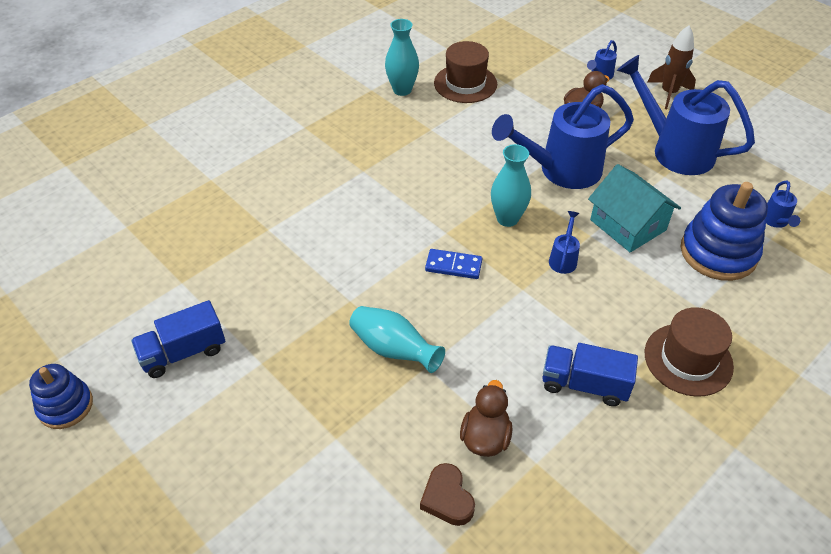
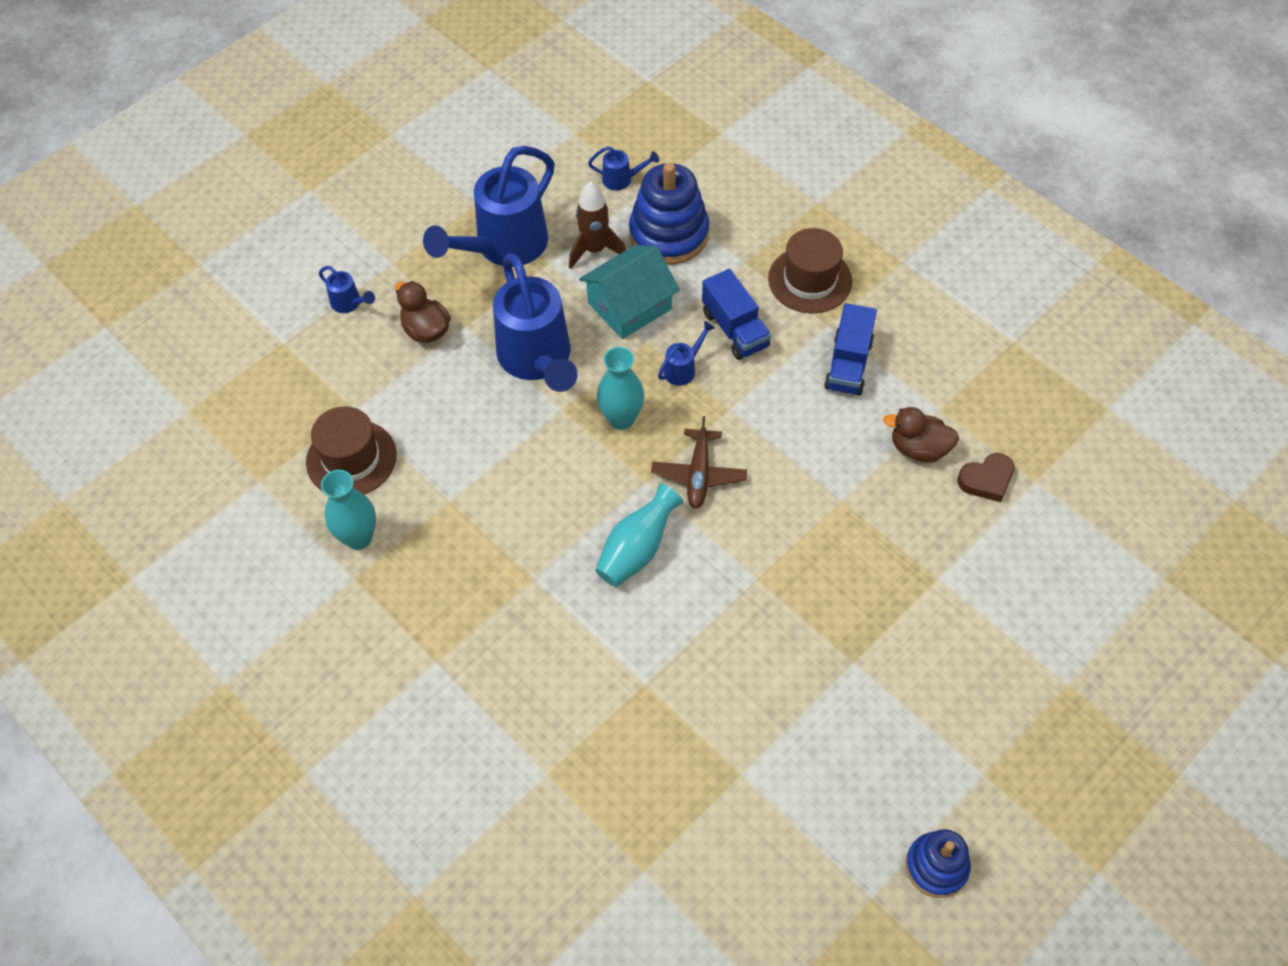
camera: 90 degrees left, 10 degrees up
(183, 352) = (848, 749): blue truck -> blue truck (735, 329)
(393, 350) = (823, 530): turquoise vase -> turquoise vase (637, 549)
(453, 266) = (699, 474): blue domino -> brown plane
(563, 259) = (683, 369): blue watering can -> blue watering can turned 120 degrees clockwise
(668, 93) = (394, 237): brown rocket -> brown rocket (595, 250)

